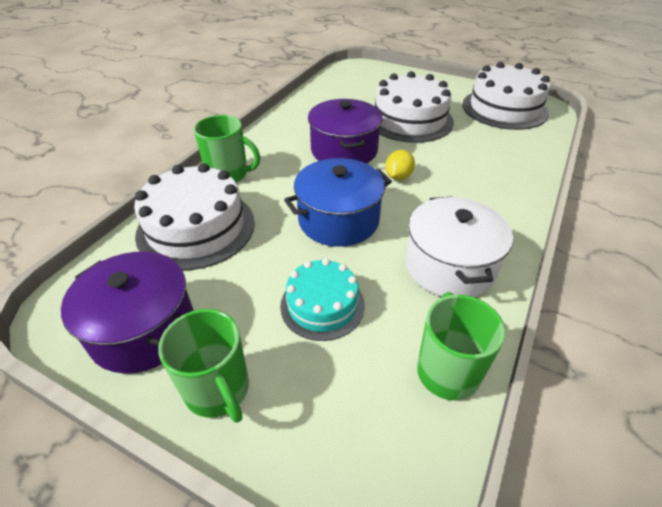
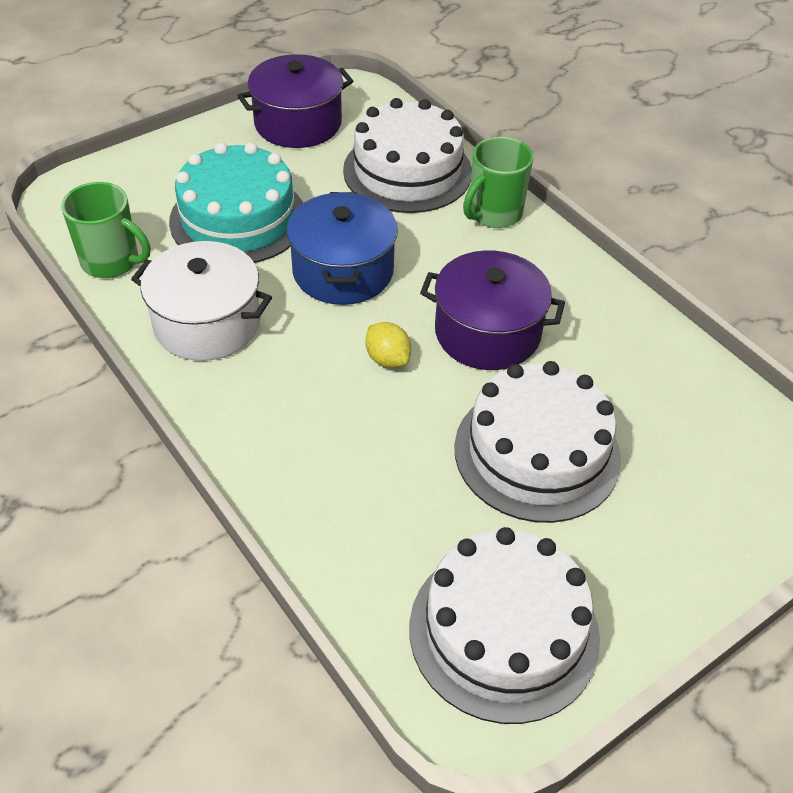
camera: 115 degrees right, 5 degrees up
(218, 390) = (210, 146): green mug -> none
(322, 305) = (238, 219): turquoise cake -> turquoise cake, size x1.63

